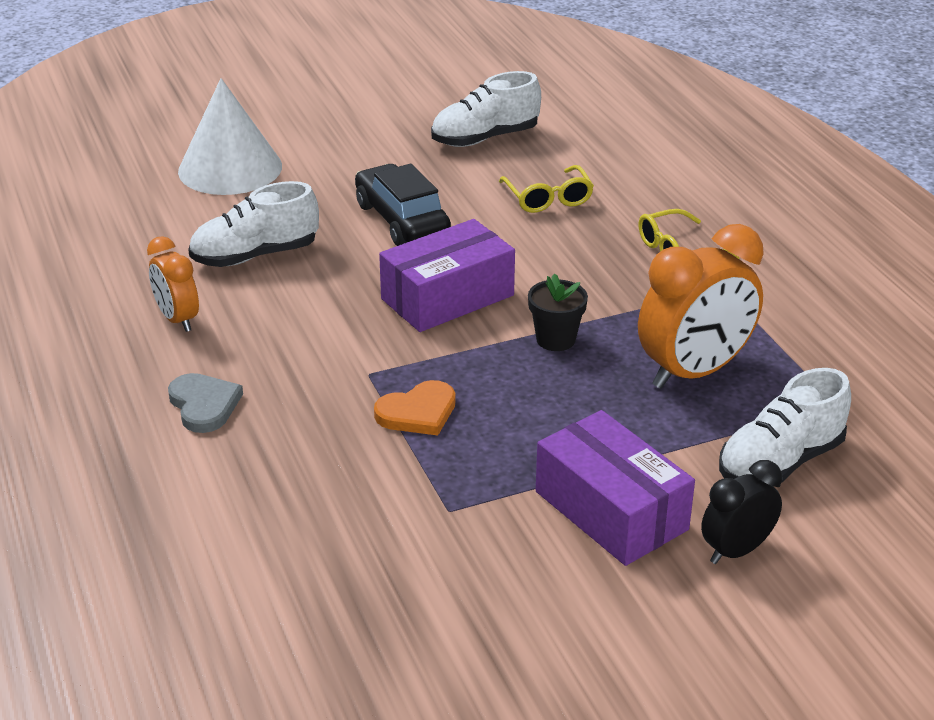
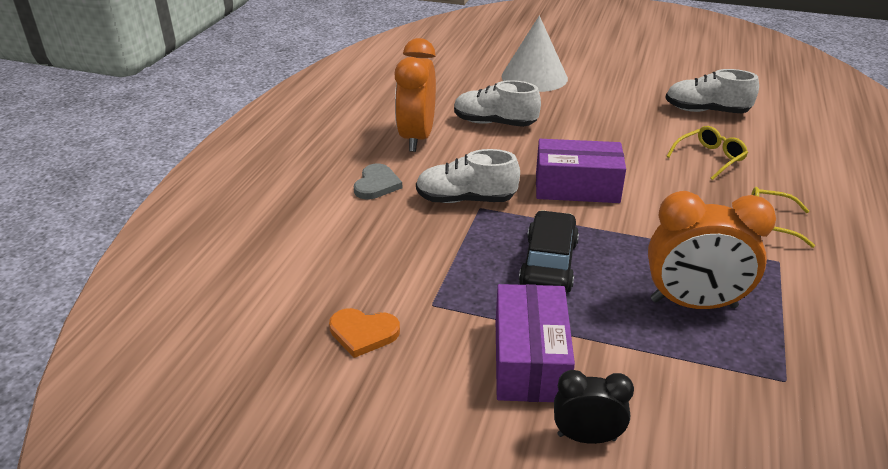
camera: 40 degrees right, 0 degrees up
(178, 319) = (417, 138): orange clock -> orange clock, size x1.76
(402, 220) = (599, 136): black car -> black car (549, 264)
(418, 412) = (482, 241): orange heart -> orange heart (363, 333)
(548, 198) = (709, 158): yellow glasses -> yellow glasses turned 150 degrees counterclockwise
(555, 339) = (617, 240): black flower pot -> none
(780, 462) = (692, 396): white shoe -> white shoe (465, 199)

